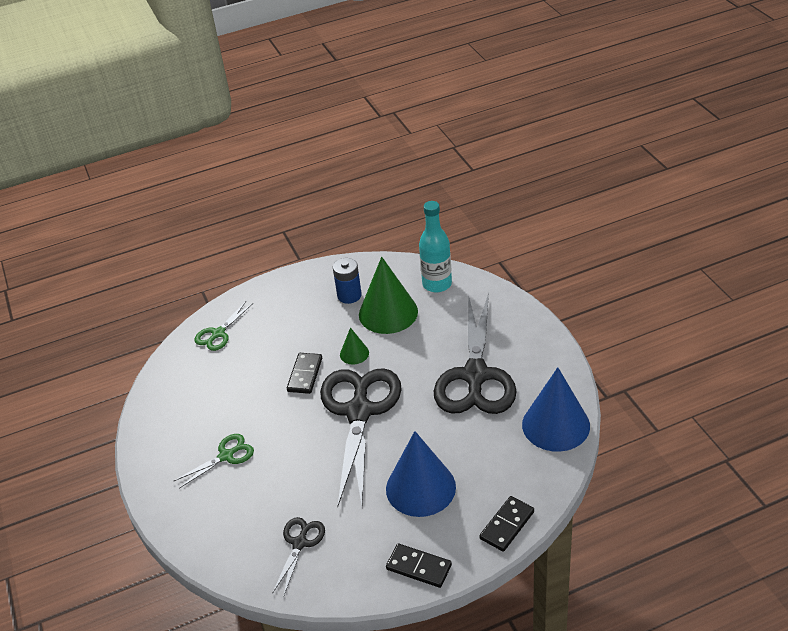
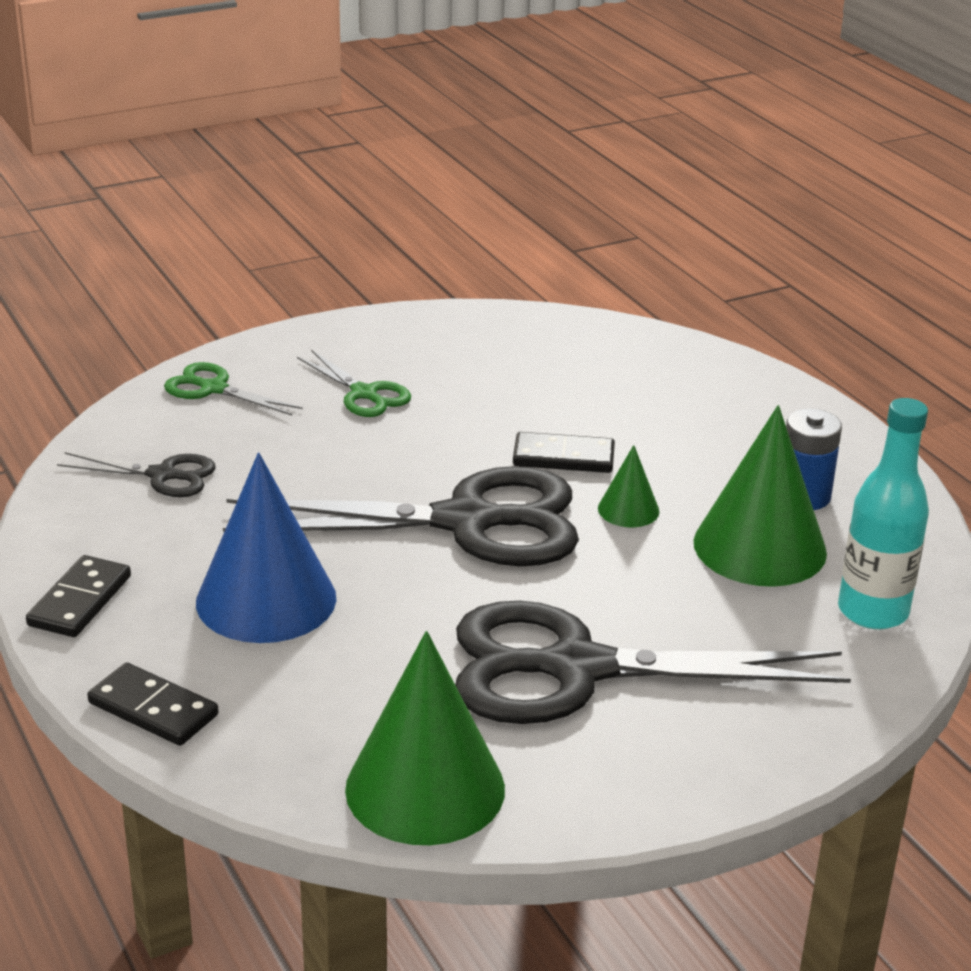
camera: 80 degrees right, 10 degrees down
(218, 333) = (663, 362): green scissors -> green scissors (213, 389)
(555, 425) = (425, 788): blue cone -> green cone

